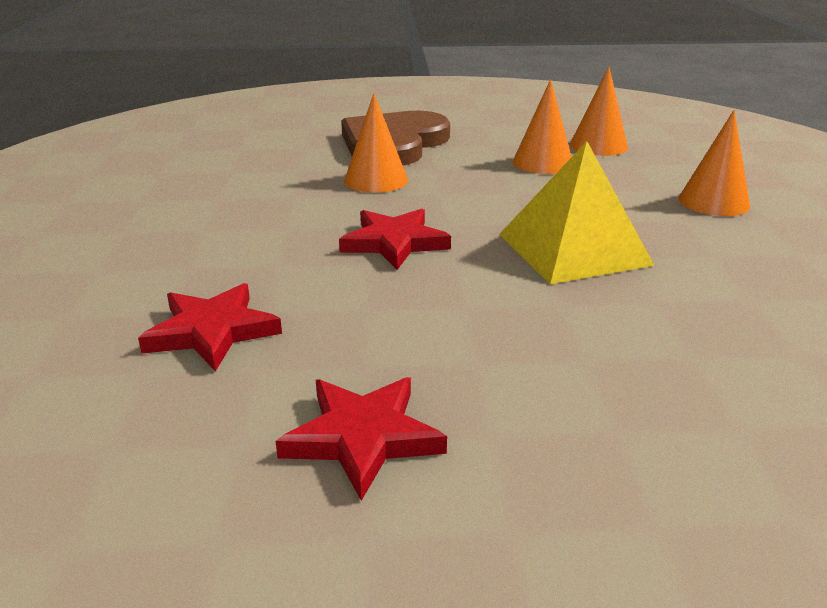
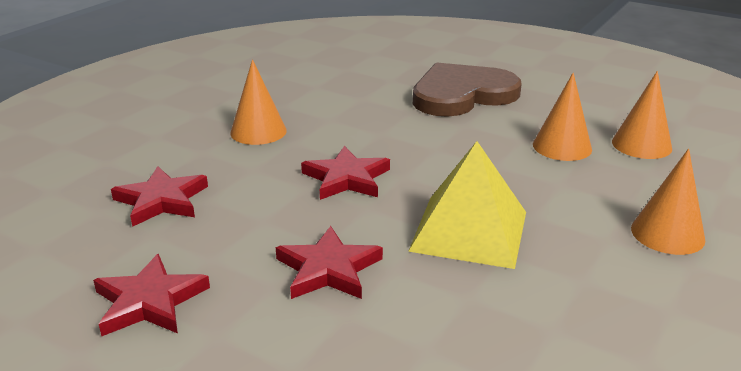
camera: 35 degrees right, 0 degrees up
(376, 180) = (404, 123): orange cone -> orange cone (258, 131)
(504, 327) = (328, 269): none -> red star

